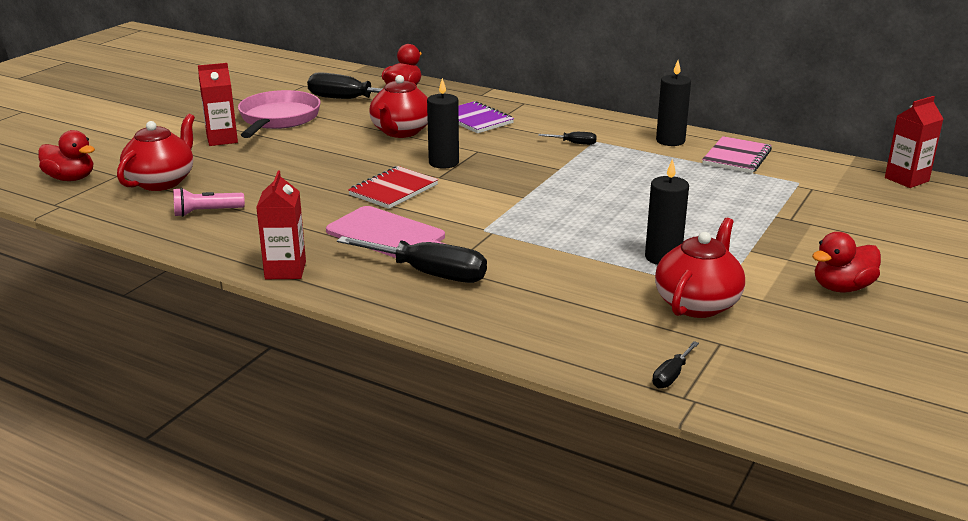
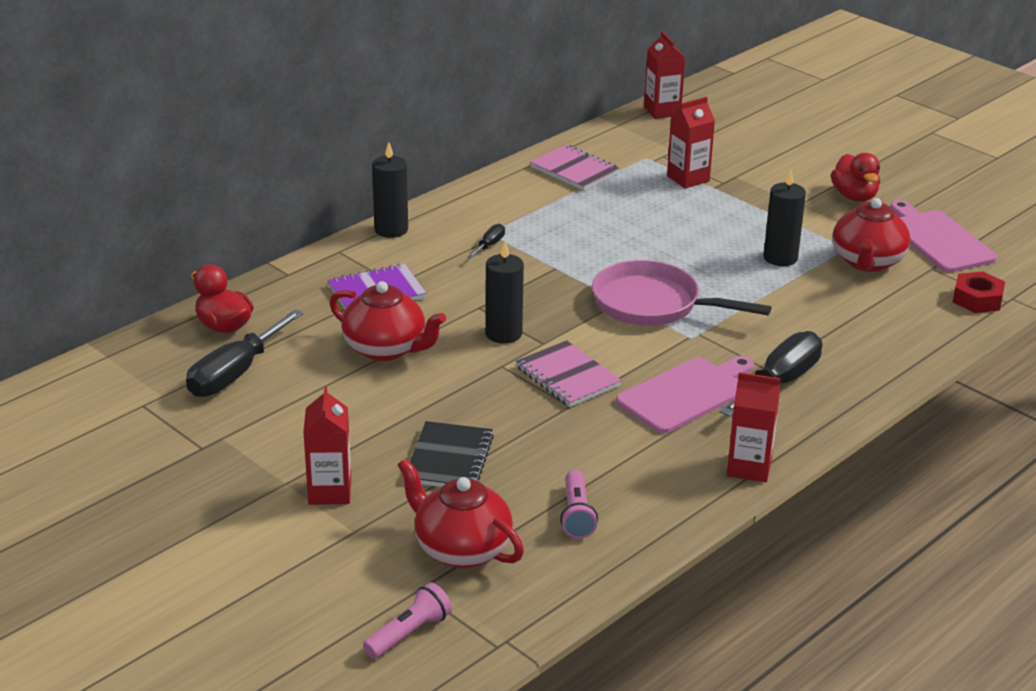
camera: 75 degrees left, 5 degrees up
(71, 178) = (409, 633): red duck -> pink flashlight
(268, 166) = (449, 459): none -> black notebook
(278, 119) = (278, 439): pink pan -> pink pan (653, 304)
(393, 190) = (567, 377): red notebook -> pink notebook
(670, 141) = (512, 192): black candle -> black candle (391, 230)
(671, 376) = (977, 299): black screwdriver -> red nut
(697, 303) = (867, 262): red teapot -> red teapot turned 120 degrees counterclockwise
(778, 203) = (688, 178): none -> red carton
(794, 344) = (938, 239): none -> pink cutting board

